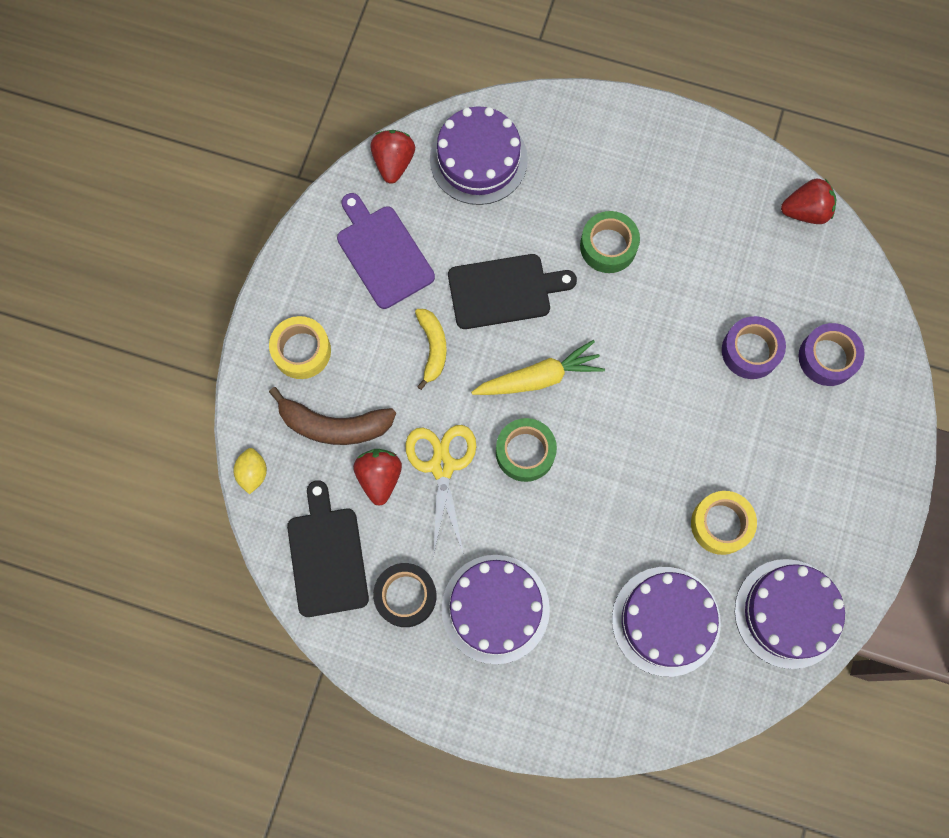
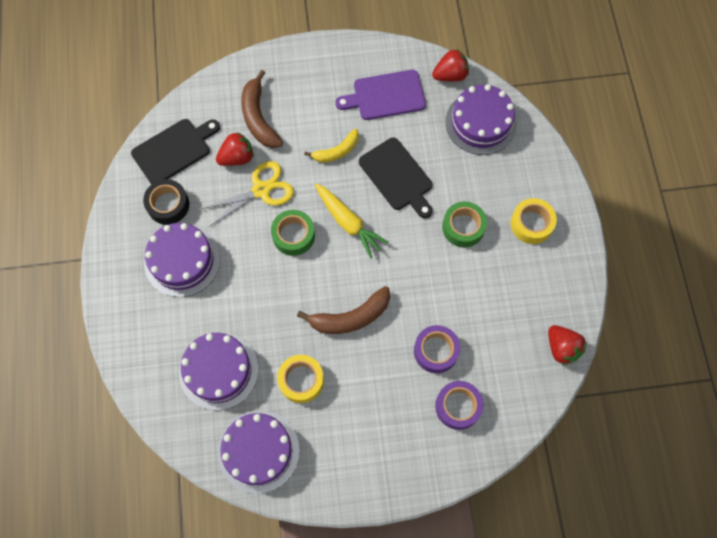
camera: 65 degrees right, 5 degrees down
(253, 473) = (208, 87): yellow lemon -> none
(302, 351) = (298, 79): yellow tape -> yellow tape (531, 224)
(383, 253) = (385, 96): purple cutting board -> purple cutting board turned 135 degrees counterclockwise
(665, 430) = (350, 317): none -> brown banana

